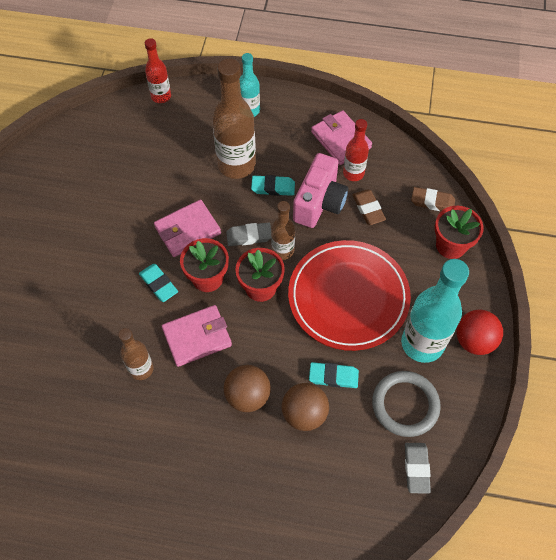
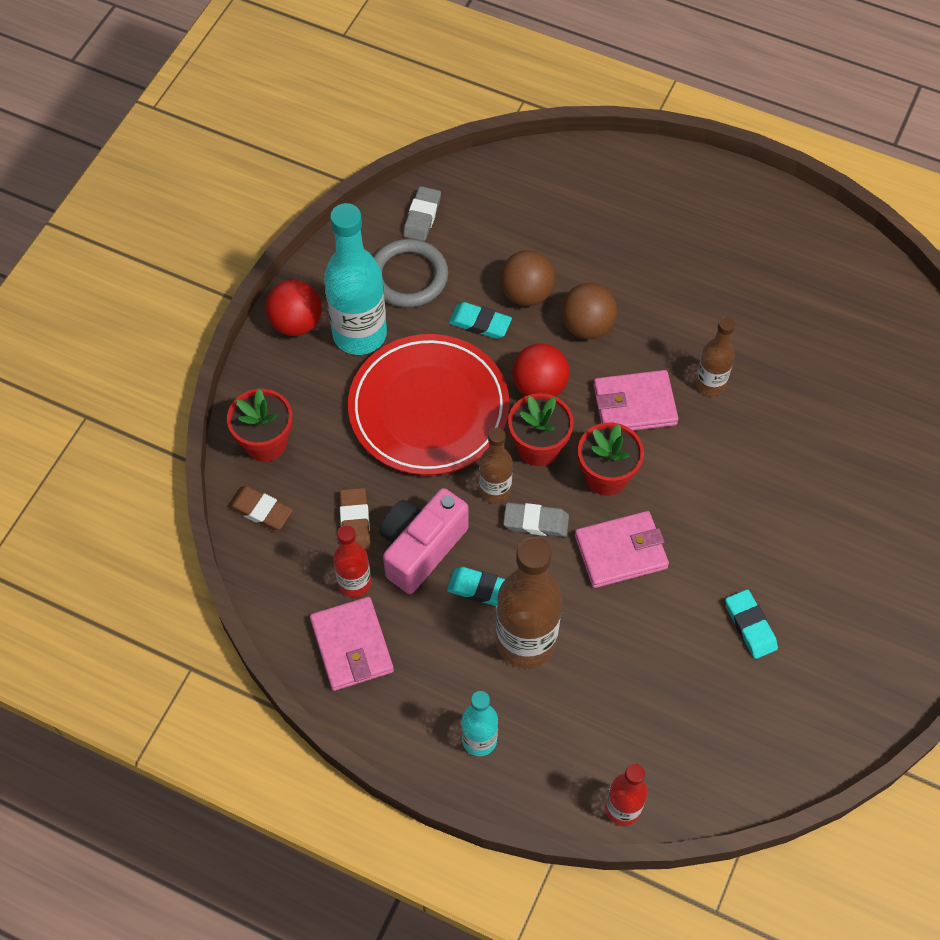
camera: 165 degrees left, 0 degrees up
(159, 284) = (673, 484): turquoise eraser -> turquoise eraser (750, 626)
(272, 334) = (539, 386): none -> red ball

